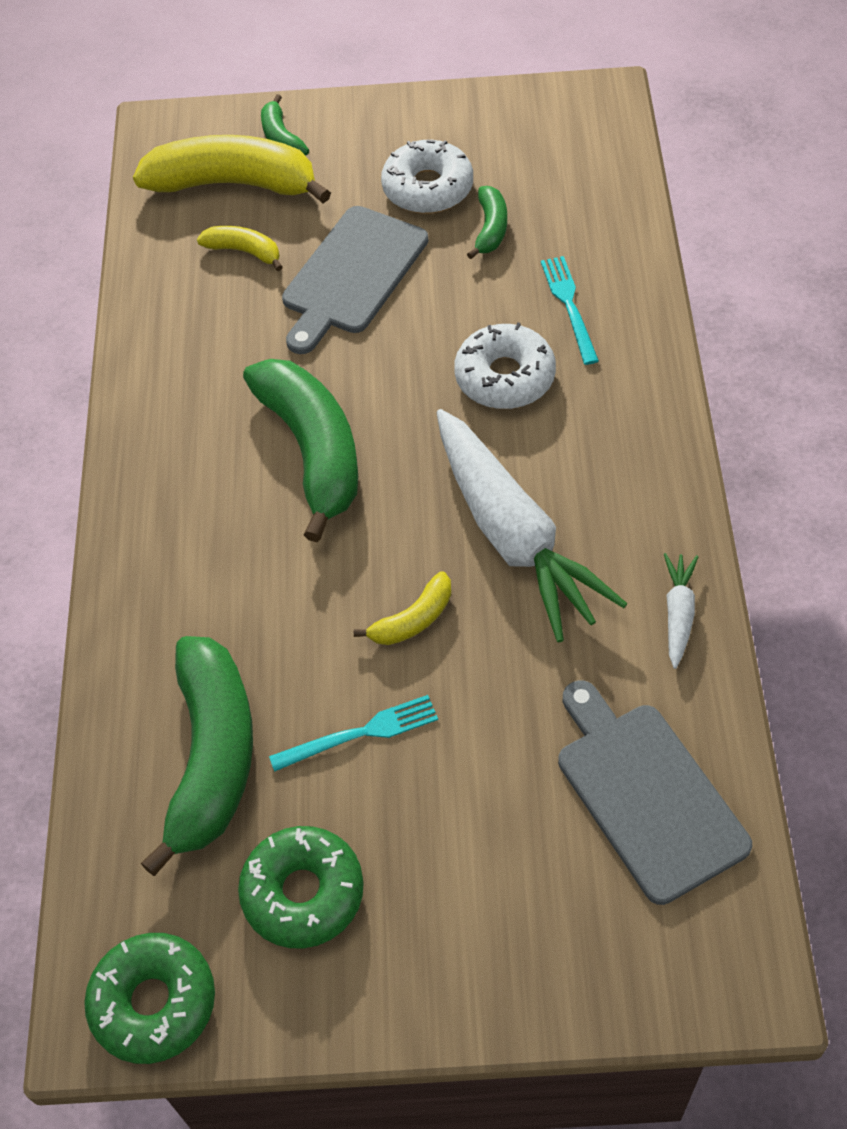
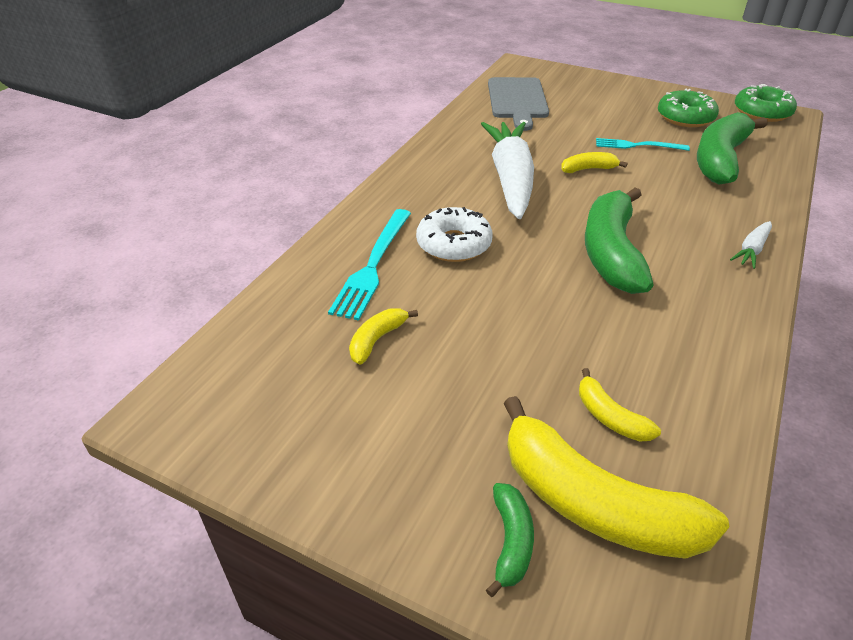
camera: 155 degrees left, 15 degrees down
(352, 275) = (518, 352): grey cutting board -> none
(428, 188) = (398, 400): white donut -> none
(490, 229) = (377, 340): green banana -> yellow banana
(569, 306) = (373, 265): turquoise fork -> turquoise fork, size x1.54
(678, 613) = (453, 134): white carrot -> white carrot (751, 250)

